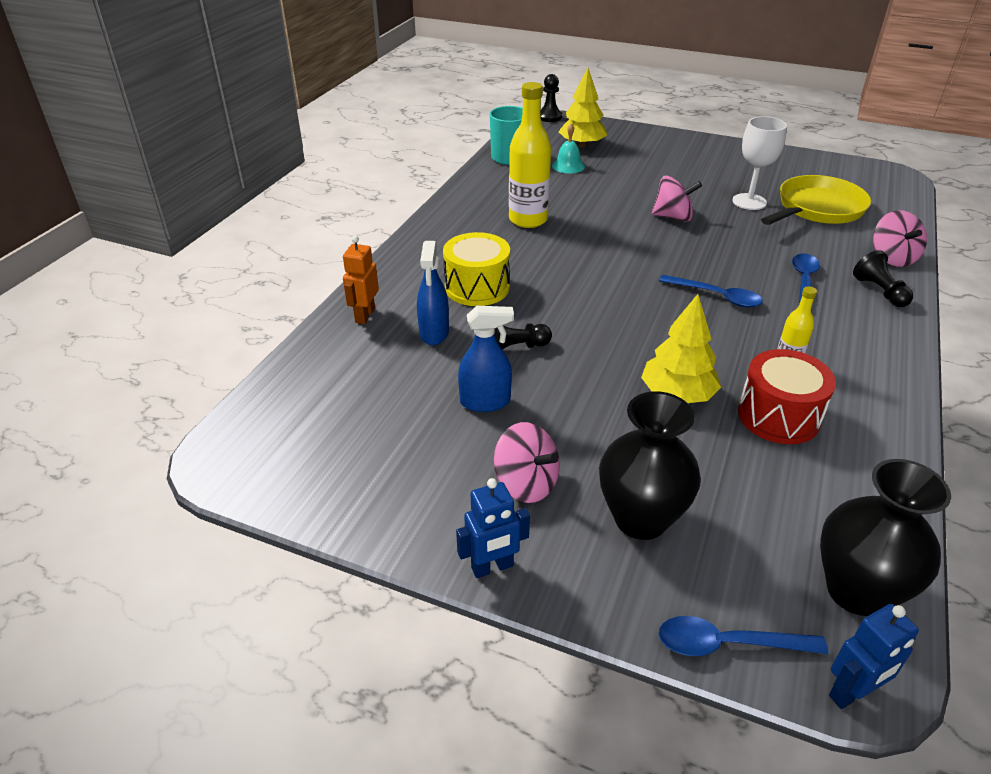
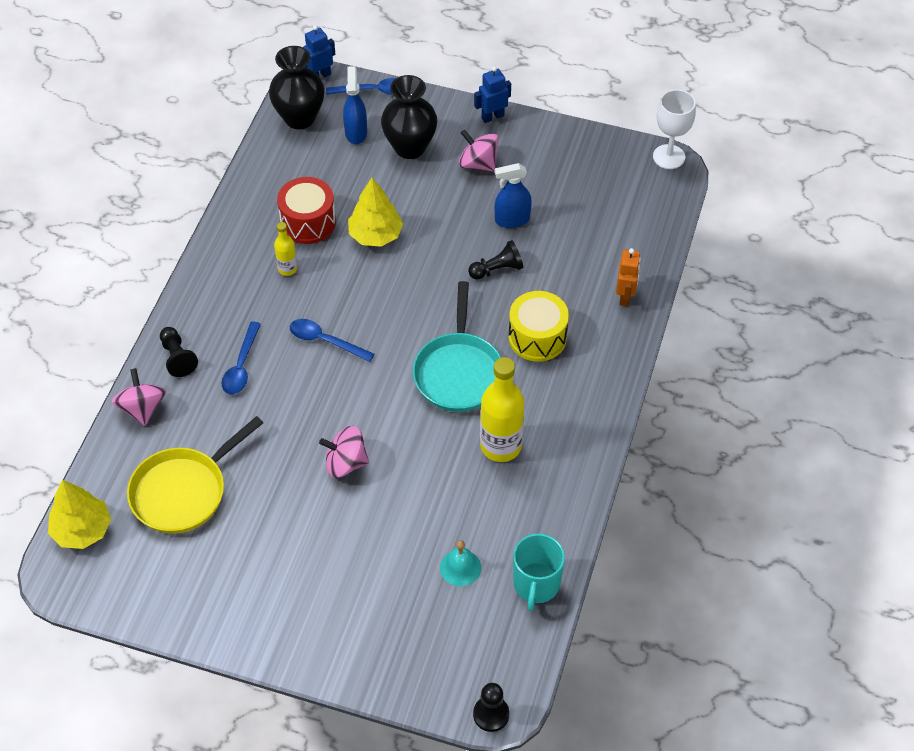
camera: 175 degrees right, 15 degrees up
(434, 333) = (563, 281): blue spray bottle -> blue spray bottle (356, 132)
(566, 266) = (458, 372): none -> turquoise pan
(582, 145) = (443, 626): yellow tree -> yellow tree (82, 530)
(749, 202) = (255, 500): white goblet -> white goblet (669, 157)

